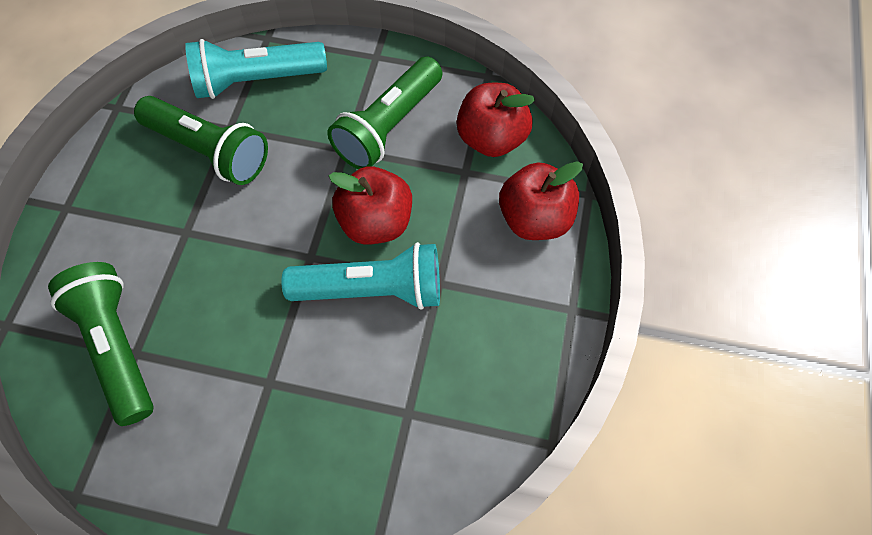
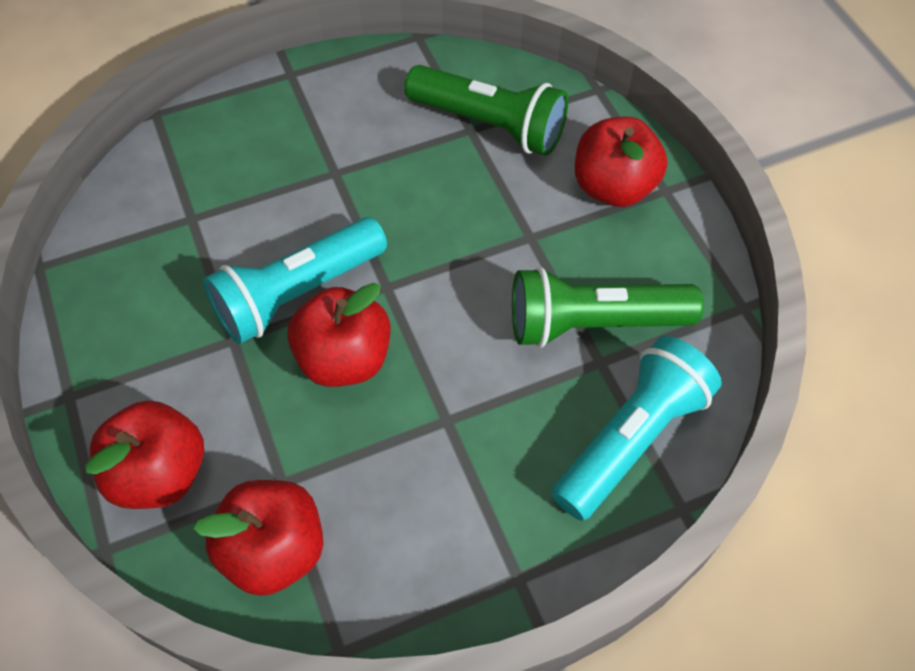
camera: 145 degrees right, 5 degrees down
(94, 232) = (613, 187): none -> red apple
(388, 126) = (418, 482): green flashlight -> none

